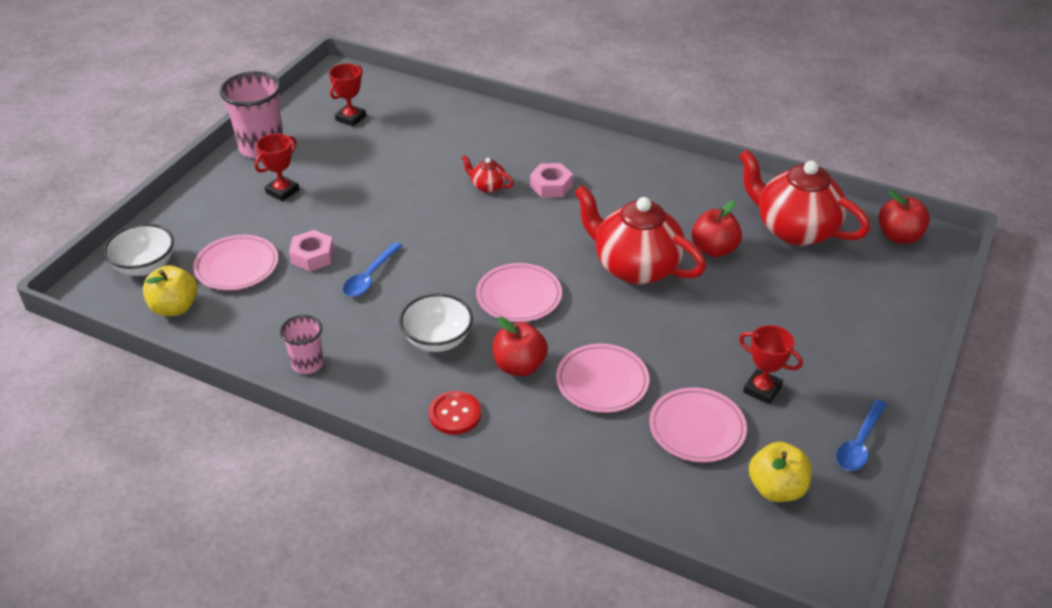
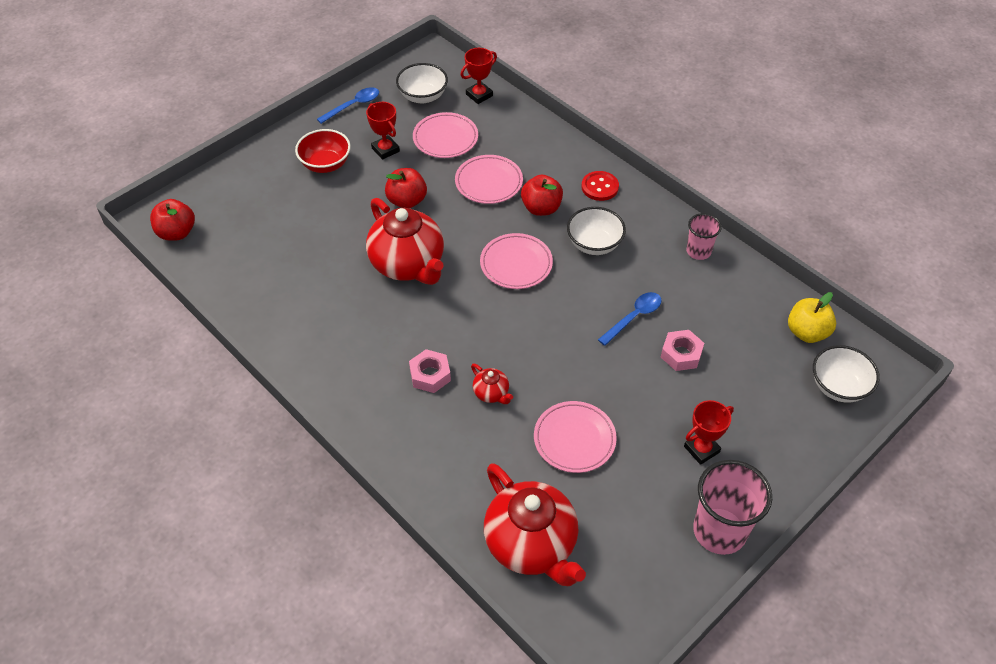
camera: 160 degrees left, 10 degrees up
(237, 266) = (752, 362): pink plate -> pink plate (574, 439)
(351, 118) = (607, 553): red trophy -> red trophy (479, 95)
(714, 249) = (333, 263): red apple -> red apple (407, 201)
(776, 489) = (423, 96): yellow apple -> white bowl
(794, 230) = (252, 262): red teapot -> red teapot (532, 544)
(818, 350) = (326, 164): none -> red bowl

